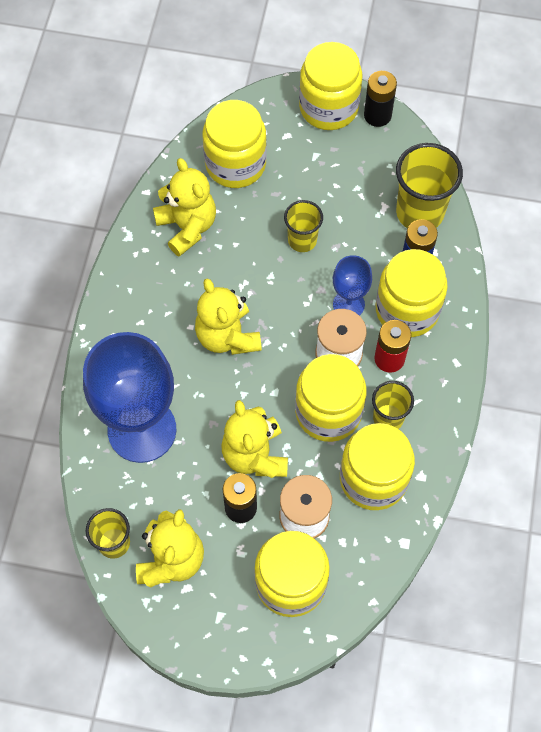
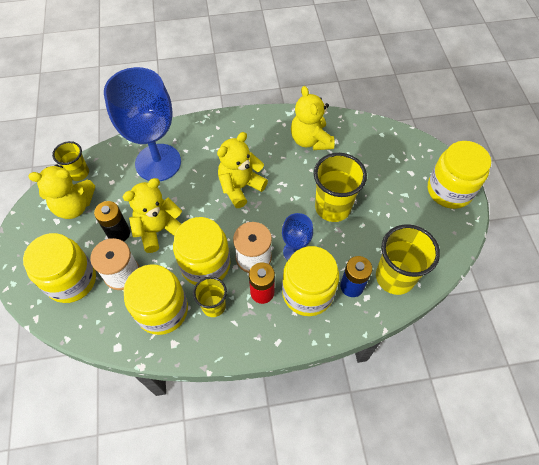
camera: 70 degrees right, 5 degrees down
(187, 227) = (310, 140): yellow teddy bear -> yellow teddy bear turned 120 degrees clockwise
(235, 164) = (371, 151): yellow jar -> none
(302, 240) = (332, 207): yellow cup -> yellow cup, size x1.68
(377, 115) = (462, 223): black battery -> none

